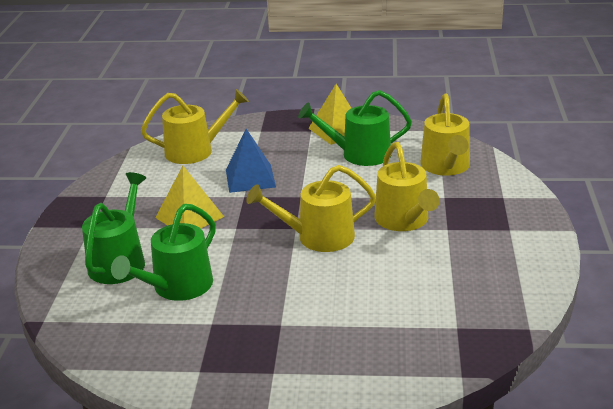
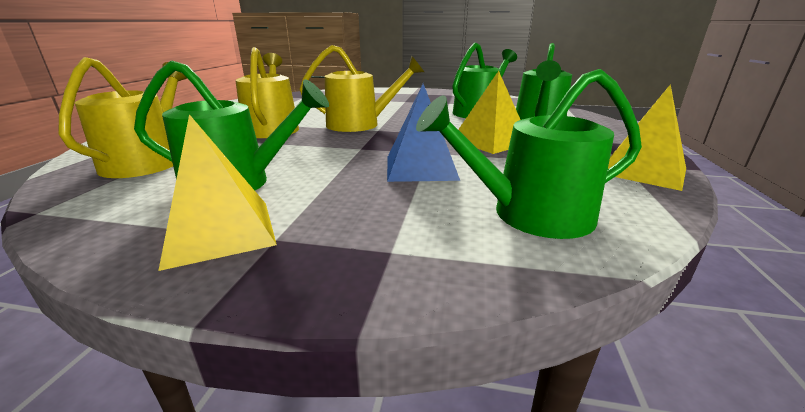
camera: 175 degrees left, 5 degrees down
(100, 189) = (642, 170): none -> yellow pyramid
(195, 151) = (531, 215): yellow watering can -> green watering can

